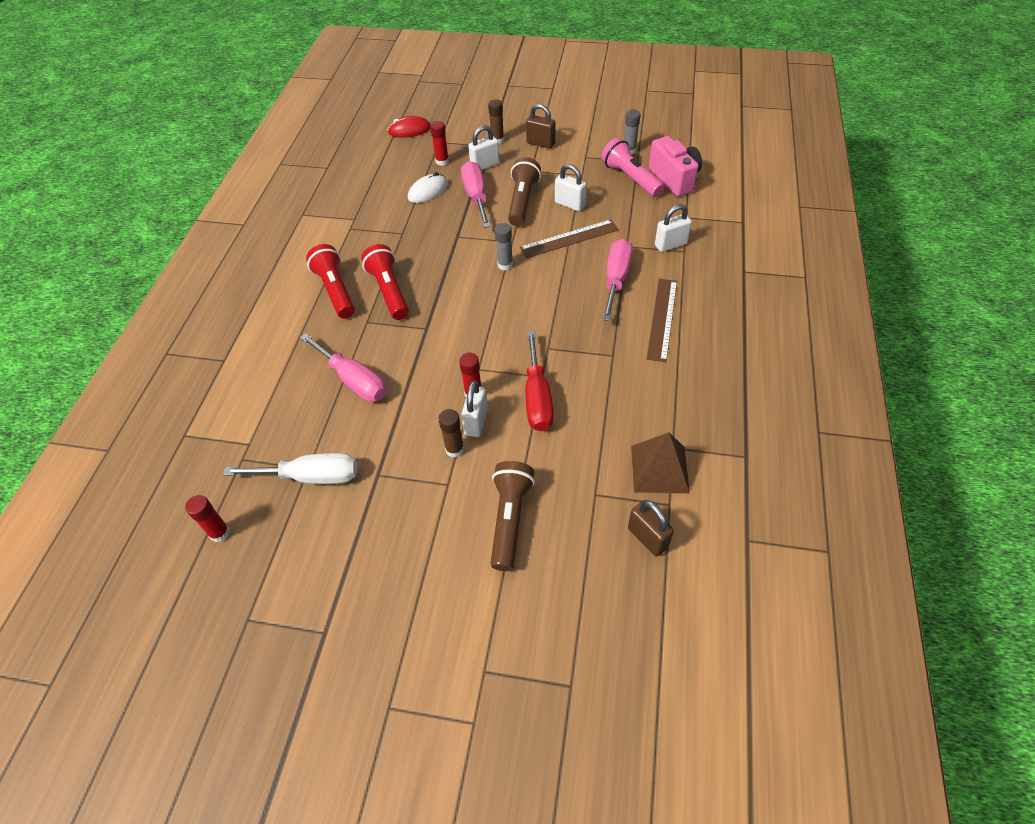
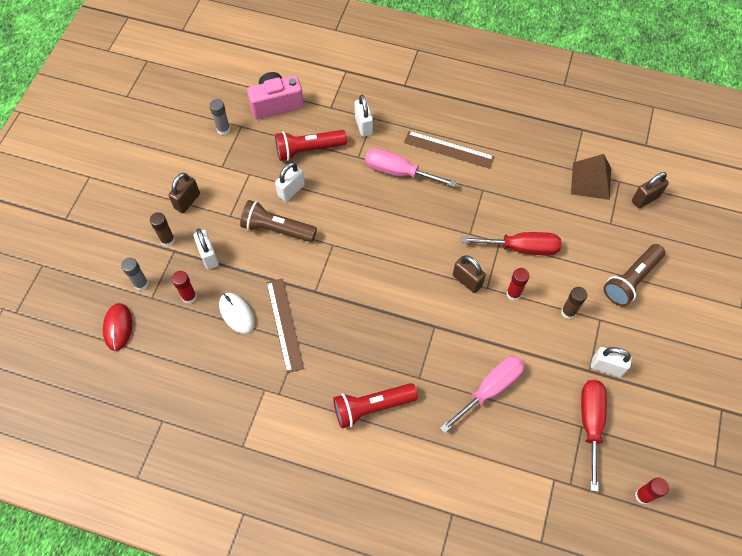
camera: 85 degrees left, 10 degrees up
(311, 477) = (590, 423): white screwdriver -> red screwdriver
(389, 291) = (381, 356): red flashlight -> red flashlight (308, 150)
(476, 196) = (258, 269): pink screwdriver -> none
(476, 422) = (542, 294): white padlock -> white padlock (606, 367)
(485, 350) = (467, 281): none -> brown padlock
(505, 265) = (364, 254): grey glue stick -> grey glue stick (141, 284)
(510, 519) = (631, 280): brown flashlight -> brown flashlight turned 60 degrees counterclockwise
(569, 239) = (340, 198): brown ruler -> brown ruler (285, 324)
(630, 178) = (266, 136): pink flashlight -> none

